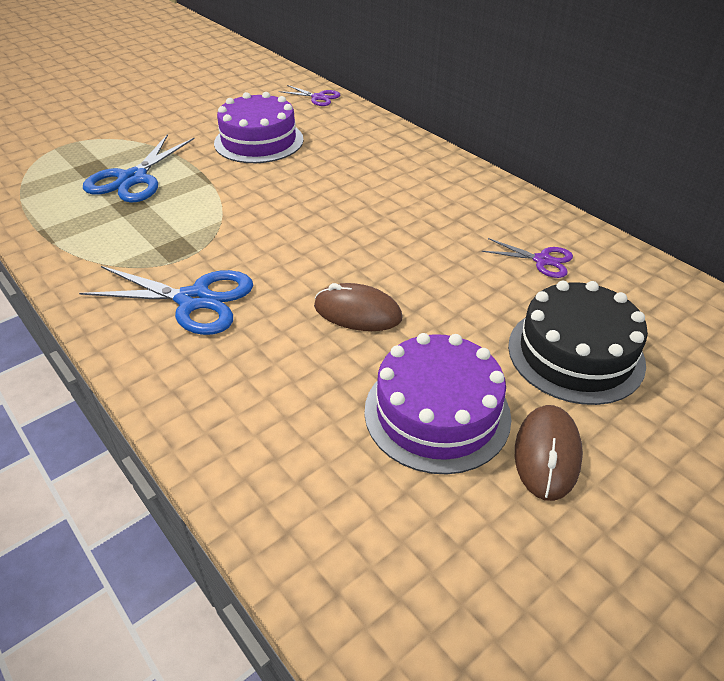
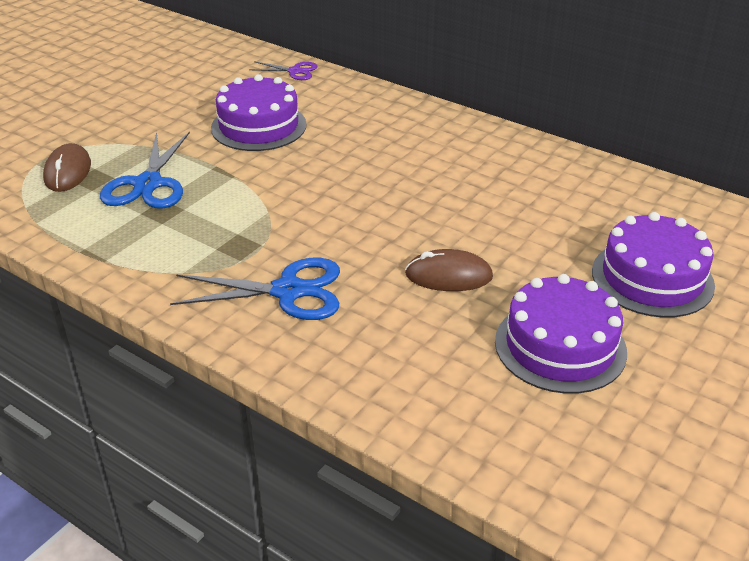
camera: 15 degrees left, 5 degrees down
(542, 260) = (590, 203): purple scissors -> none
(547, 454) = (663, 360): brown mouse -> brown mouse (68, 172)
(575, 353) = (652, 278): black cake -> purple cake

